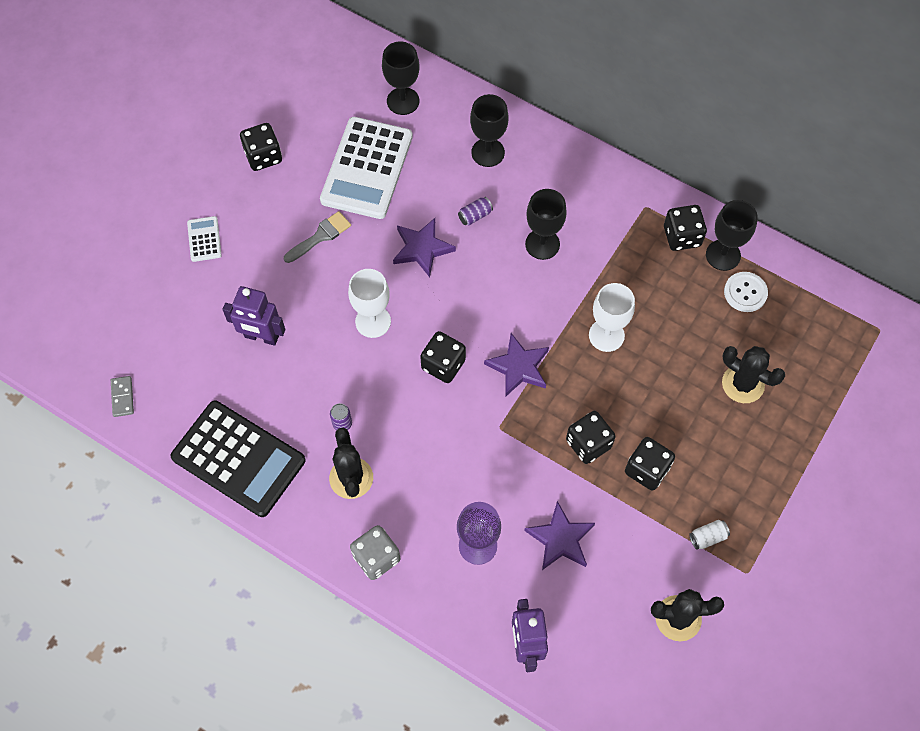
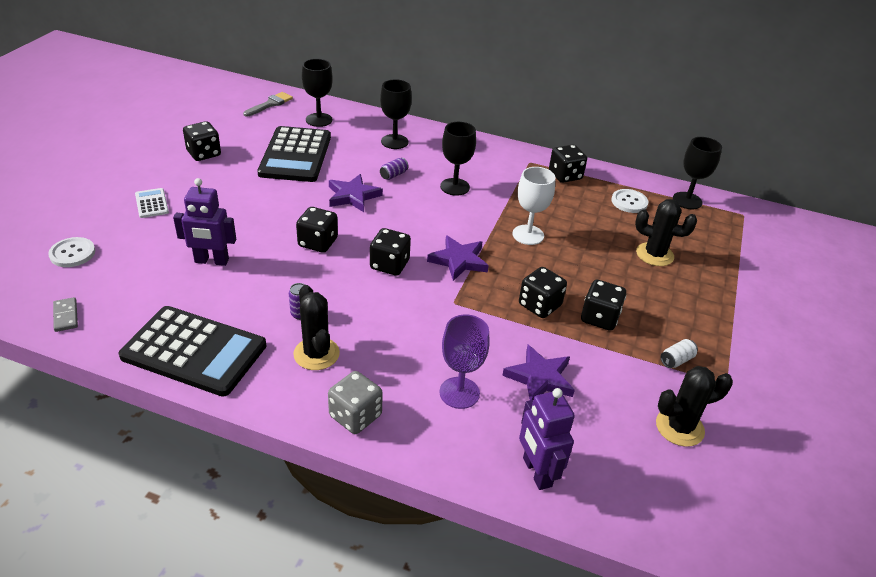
camera: 15 degrees left, 25 degrees down
(126, 309) = (72, 253): none -> white button
(320, 236) = (260, 195): grey brush -> grey brush (270, 104)
(367, 168) = (295, 155): white calculator -> black calculator
(373, 321) = (318, 242): white goblet -> black dice
(723, 255) = (601, 183): black goblet -> black goblet (687, 200)

